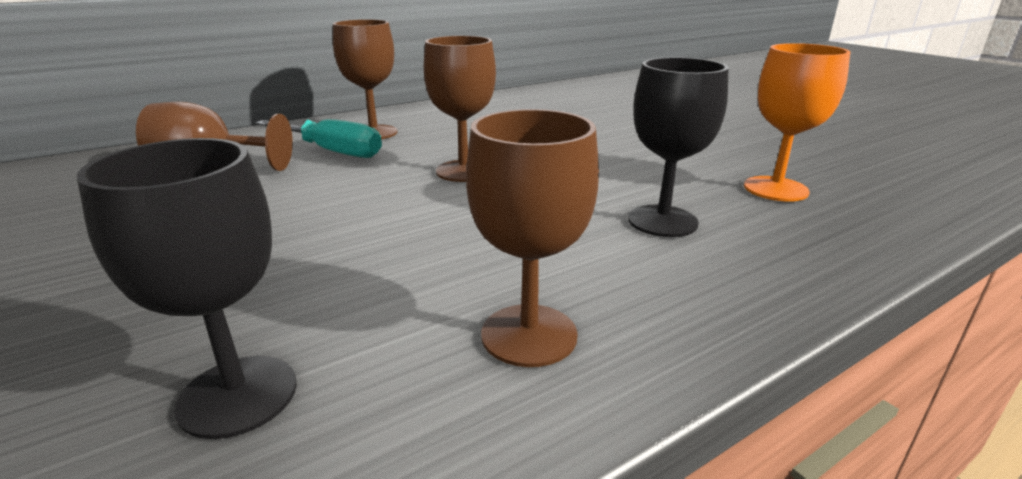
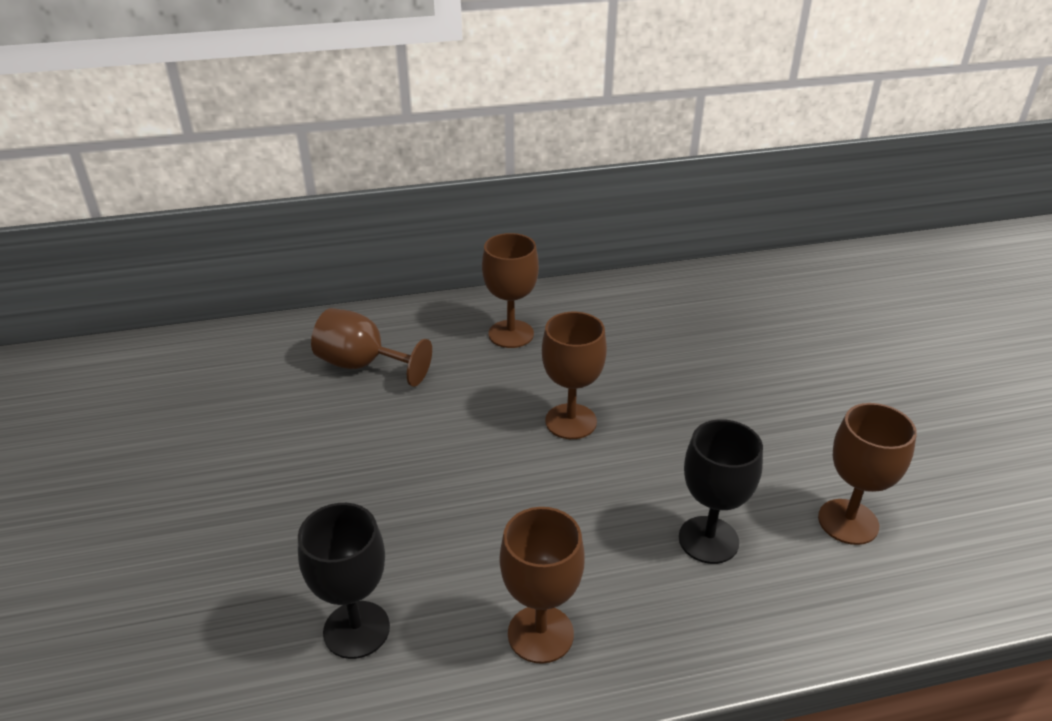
camera: 20 degrees right, 10 degrees up
(331, 151) = (465, 360): turquoise screwdriver -> none
(775, 189) = (848, 522): orange goblet -> brown goblet

